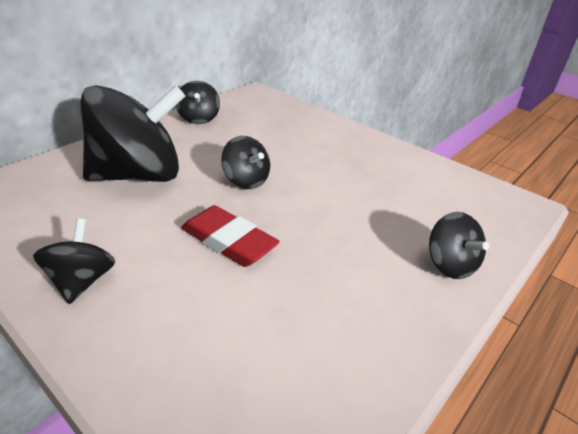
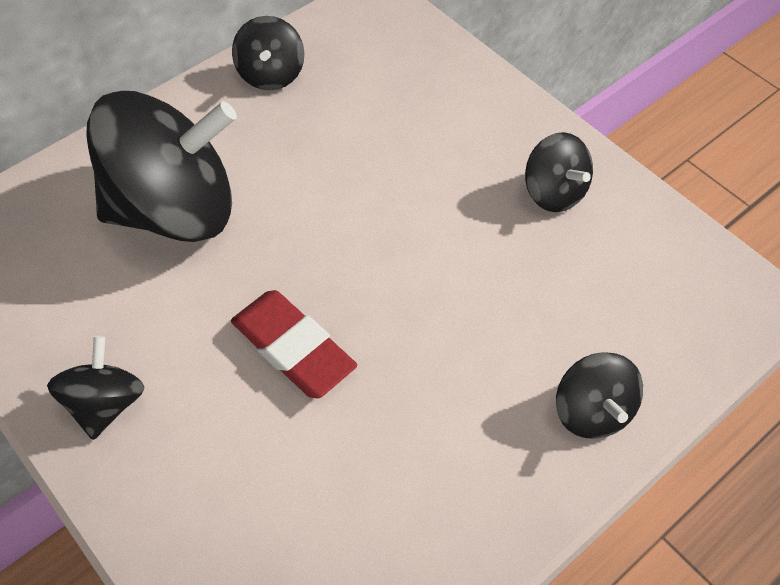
camera: 10 degrees right, 20 degrees up
(246, 180) = (331, 228): black spinning top -> black spinning top (554, 192)

